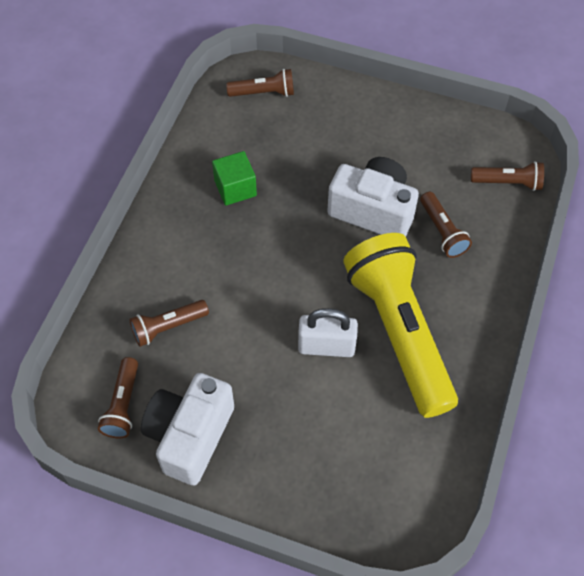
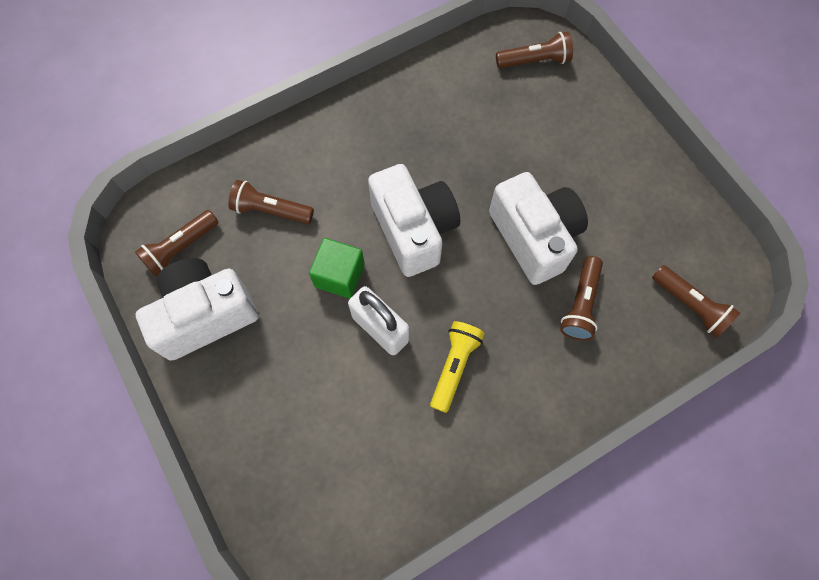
camera: 40 degrees right, 10 degrees up
(235, 188) = (432, 130): green cube -> green cube (339, 275)
(263, 93) = (534, 61): brown flashlight -> brown flashlight turned 45 degrees counterclockwise
(287, 264) = (414, 230): none -> white camera
(399, 332) = (454, 366): yellow flashlight -> yellow flashlight, size x0.43

